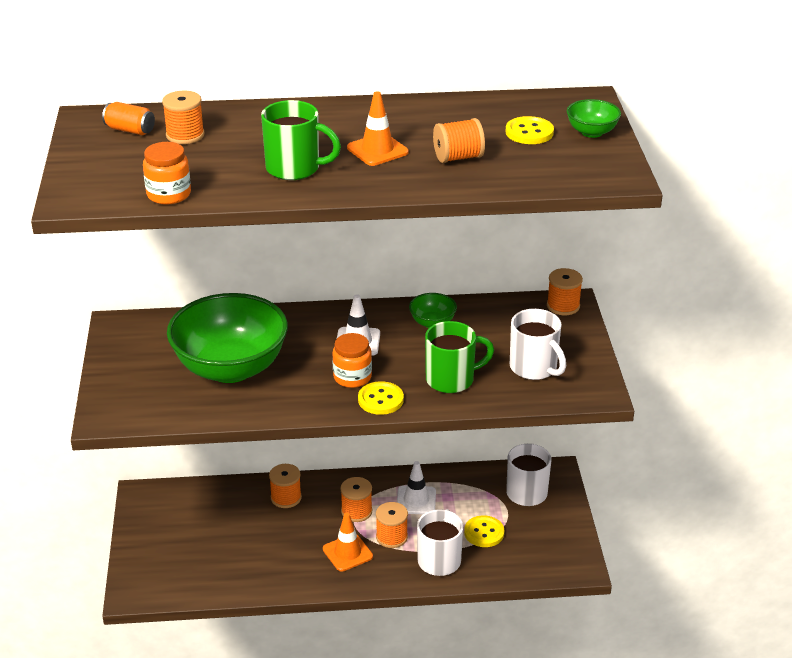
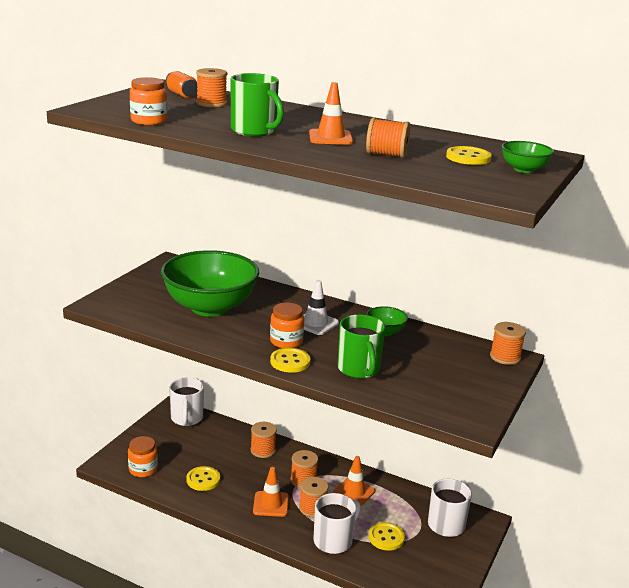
camera: 30 degrees right, 10 degrees down
(179, 580) = (143, 469): none -> orange jar
(255, 560) = (203, 480): none -> yellow button
(416, 500) = (354, 492): white traffic cone -> orange traffic cone
(451, 379) = (359, 369): green mug -> green mug turned 60 degrees clockwise
(534, 368) = (435, 386): white mug -> white mug (186, 418)

